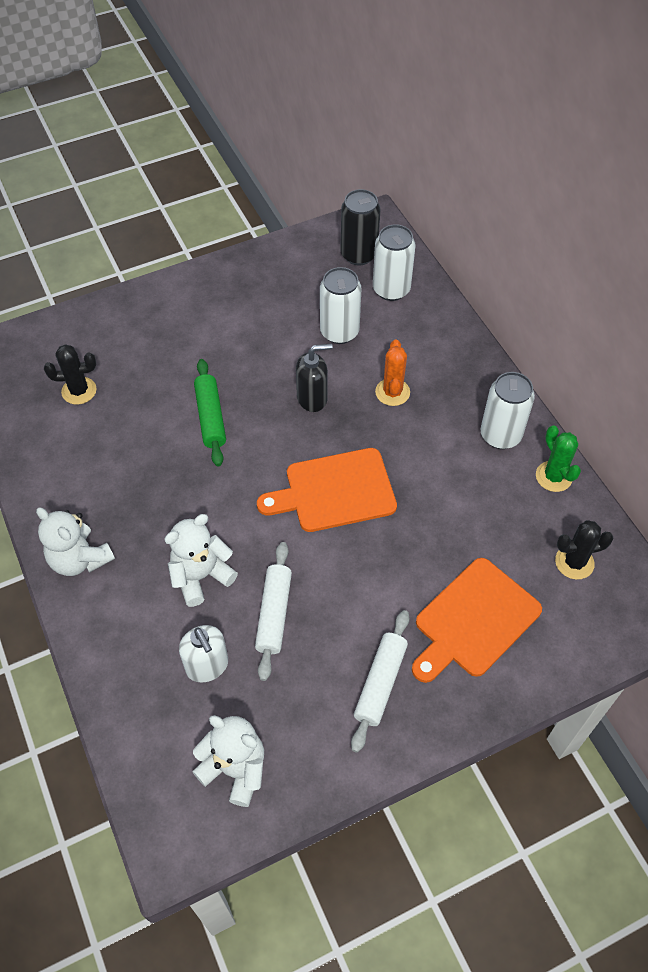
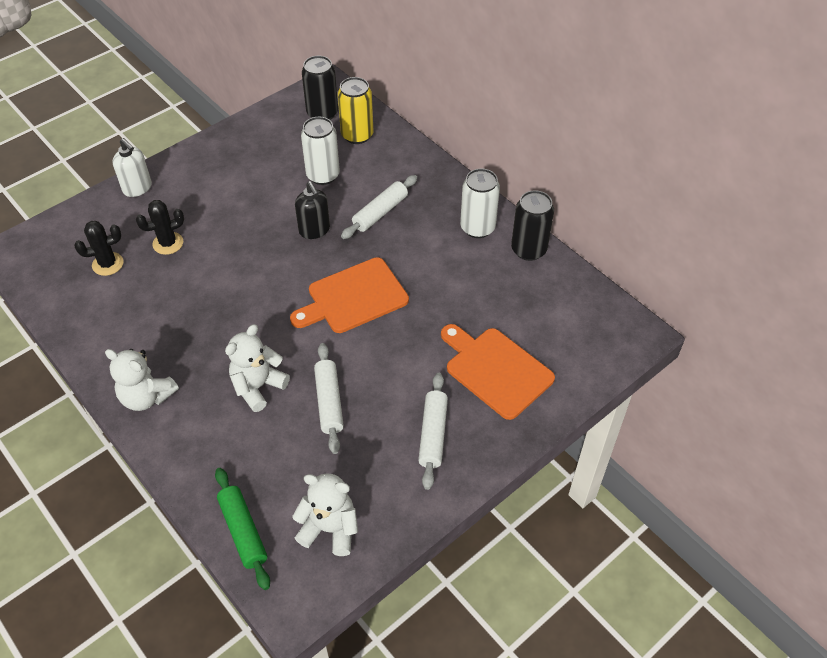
camera: 15 degrees left, 5 degrees down
(207, 666) = (283, 455): white soap dispenser -> white soap dispenser (137, 188)
(211, 417) = (231, 262): green rolling pin -> green rolling pin (243, 531)
(312, 398) = (314, 230): black soap dispenser -> black soap dispenser turned 90 degrees clockwise
(391, 289) = (357, 135): white can -> yellow can
(392, 392) = (380, 213): orange cactus -> white rolling pin
(474, 620) = (495, 370): orange cutting board -> orange cutting board turned 105 degrees clockwise
(553, 476) = (528, 250): green cactus -> black can
(574, 562) = (562, 309): black cactus -> black cactus (168, 243)

